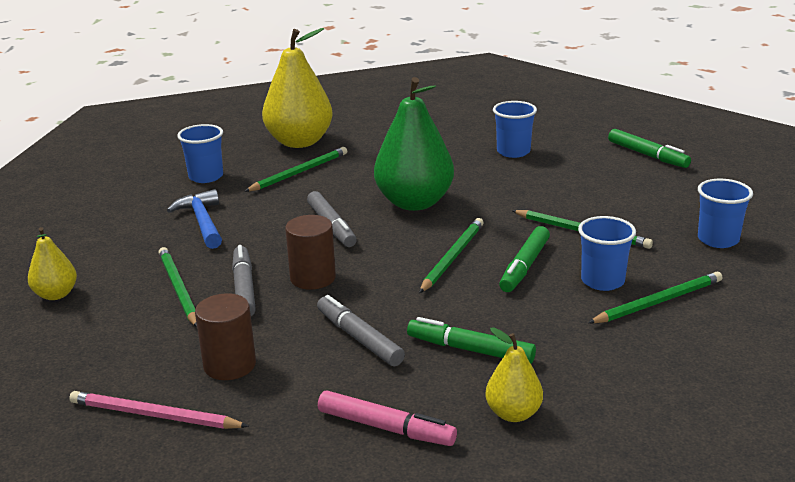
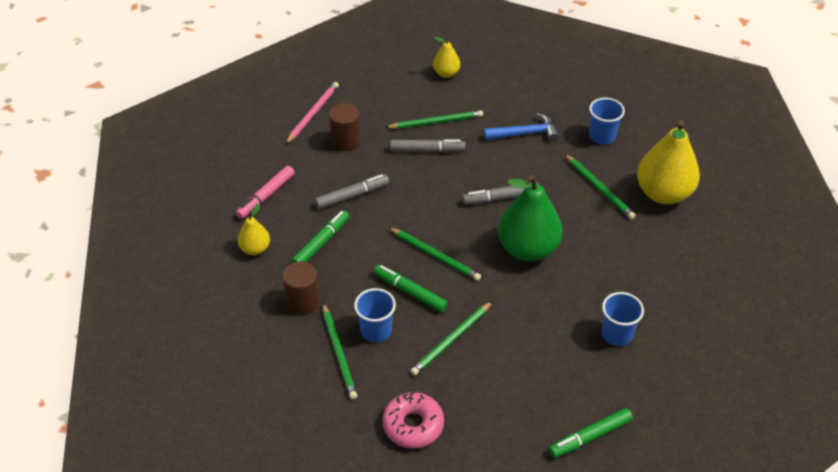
camera: 100 degrees right, 20 degrees up
(313, 278) = (430, 182): brown cylinder -> brown cylinder (303, 302)
(718, 240) = (413, 425): blue cup -> pink donut

